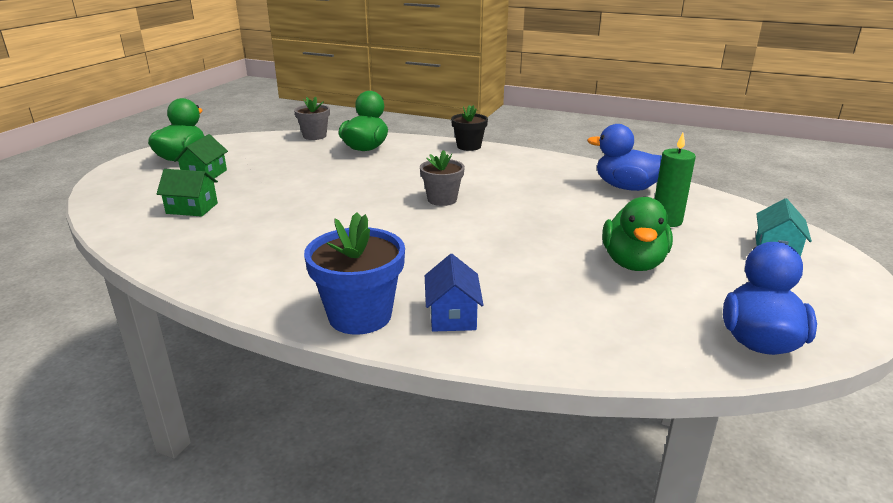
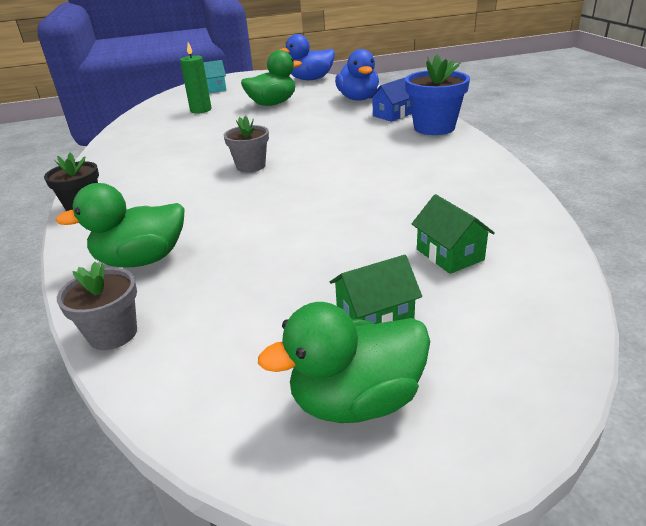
camera: 125 degrees left, 5 degrees up
(626, 187) = (149, 129): blue duck -> blue duck (358, 99)

